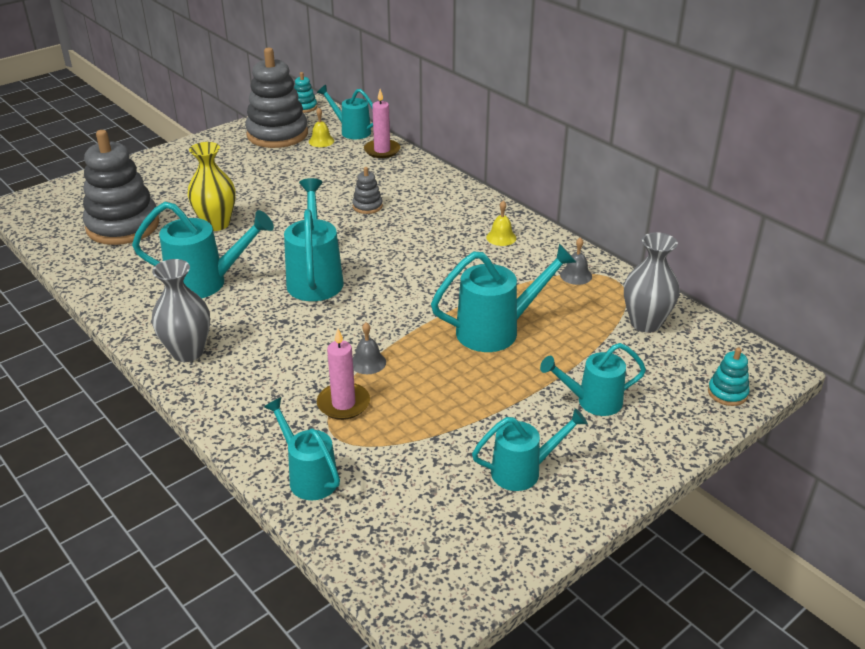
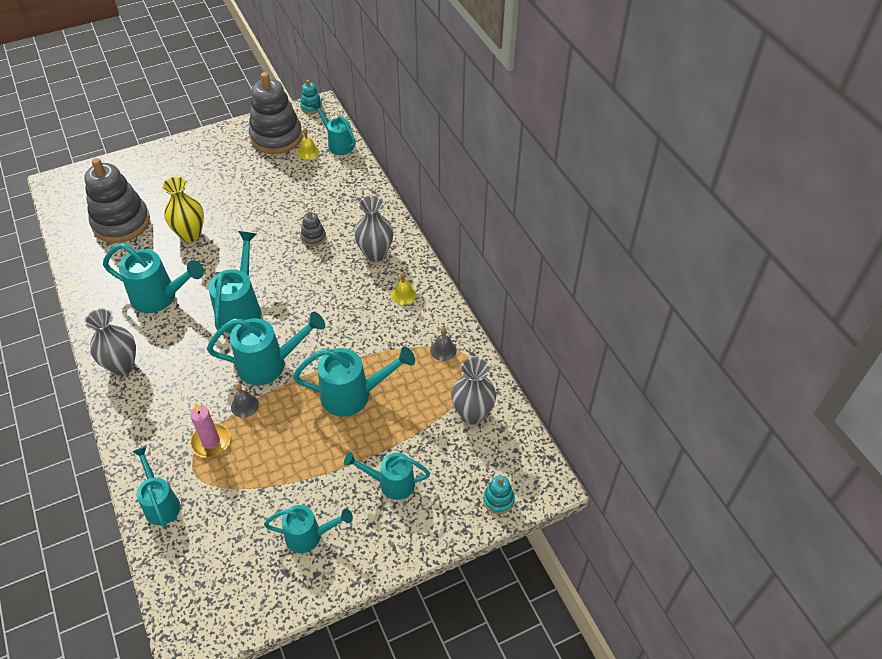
camera: 15 degrees right, 15 degrees up
(377, 320) = (269, 364): none -> turquoise watering can
(382, 150) = (353, 173): pink candle -> none
(447, 209) = (375, 254): none -> grey vase

